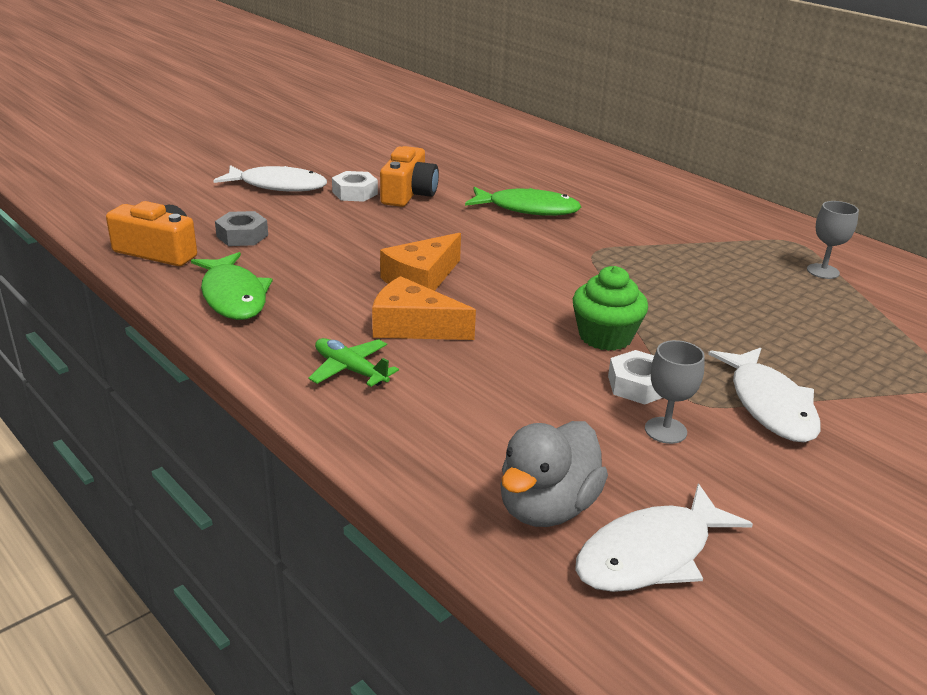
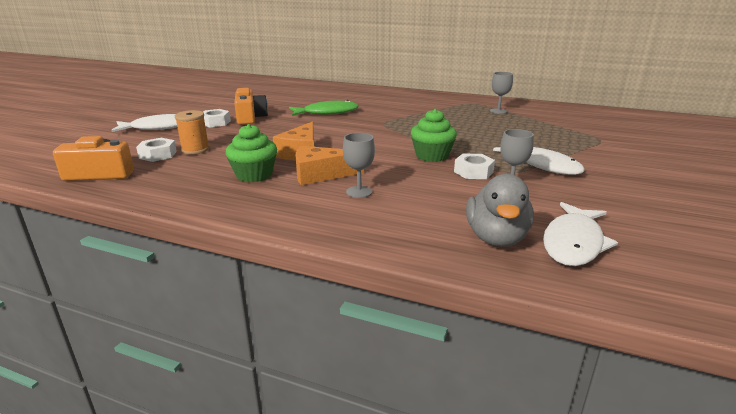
camera: 25 degrees left, 5 degrees down
(233, 296) = (182, 185): green fish -> none
(242, 236) = (158, 155): grey nut -> white nut
(292, 238) = (195, 150): none -> orange spool
(329, 303) = (254, 175): none -> green cupcake
(350, 370) = (304, 204): green plane -> none
(437, 372) = (359, 192): none -> grey goblet

